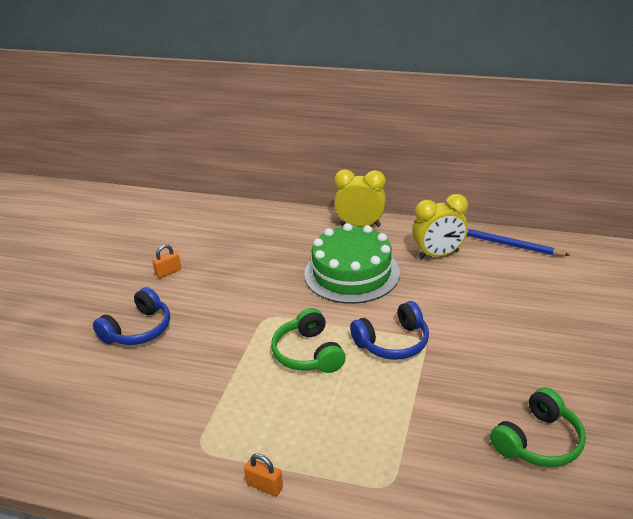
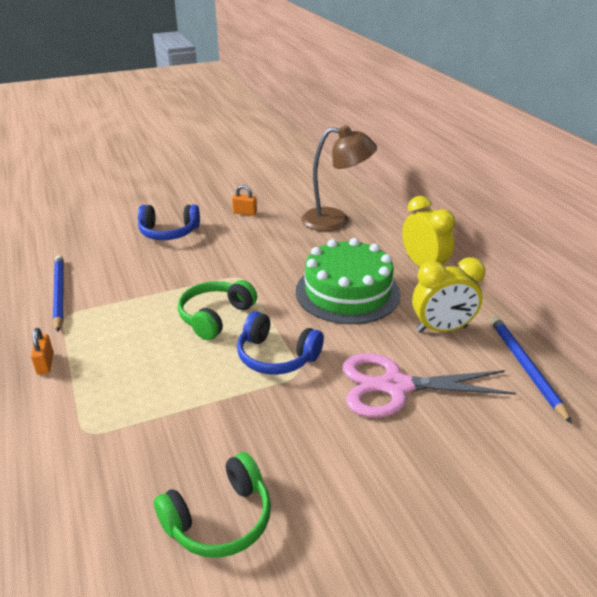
camera: 50 degrees right, 0 degrees up
(155, 442) = (59, 294): none -> blue pencil
(248, 233) = (335, 221): none -> brown lamp
(438, 255) = (441, 329): yellow clock -> yellow clock turned 45 degrees counterclockwise
(477, 303) = (395, 386): none -> pink scissors
(538, 441) = (220, 519): green headphones -> green headphones turned 45 degrees counterclockwise

